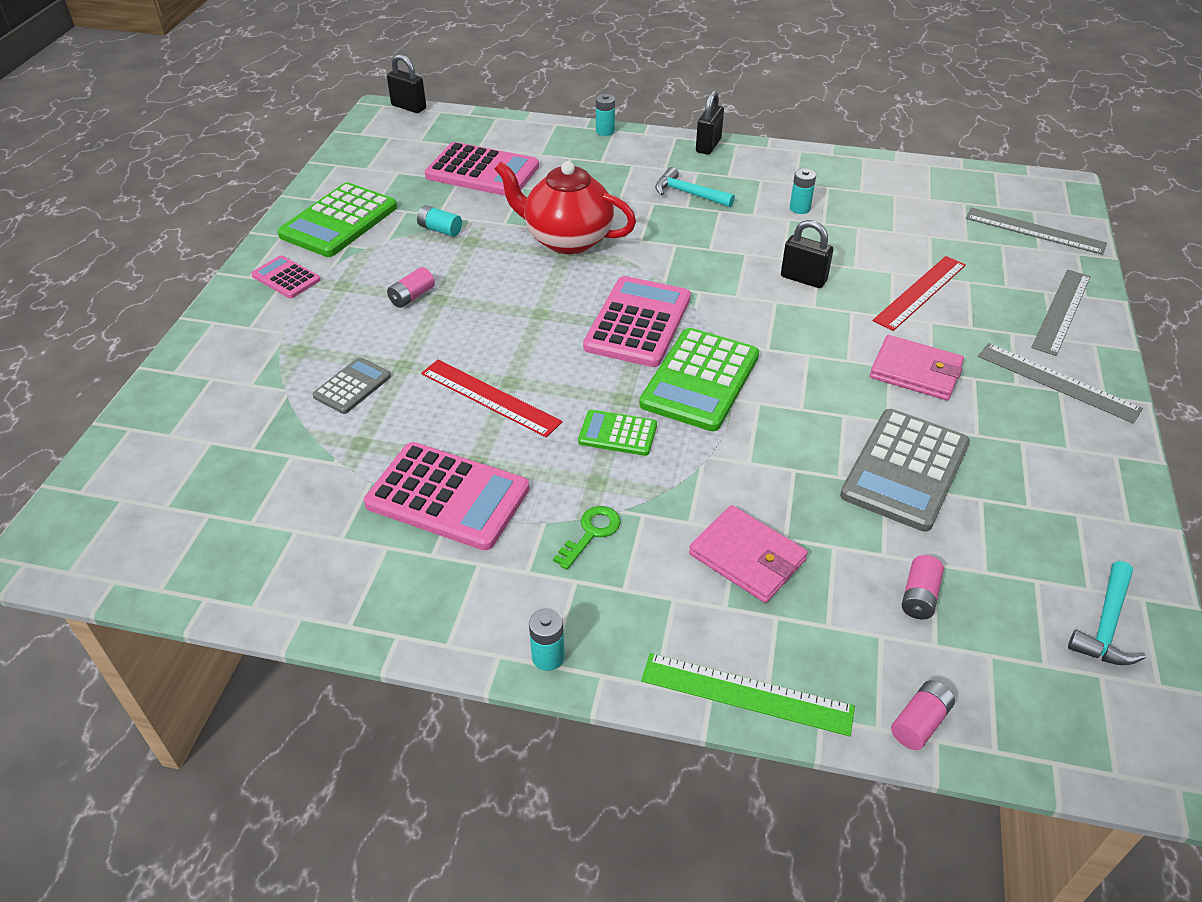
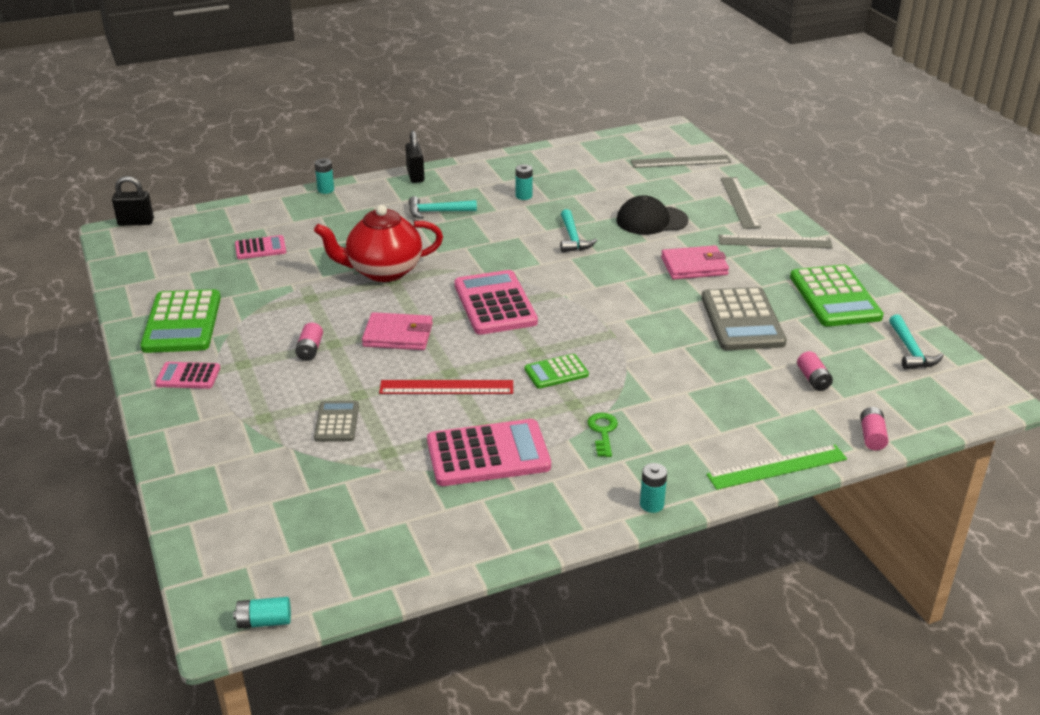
camera: 35 degrees left, 10 degrees down
(440, 230) = (276, 299): turquoise battery -> turquoise battery (264, 621)
(482, 171) = (260, 248): pink calculator -> pink calculator, size x0.54
(700, 380) = (573, 321): green calculator -> green calculator (835, 297)
(747, 557) = (705, 402): pink wallet -> pink wallet (398, 335)
(803, 279) = (572, 238): black padlock -> turquoise hammer
(920, 292) = (651, 220): red ruler -> black cap

